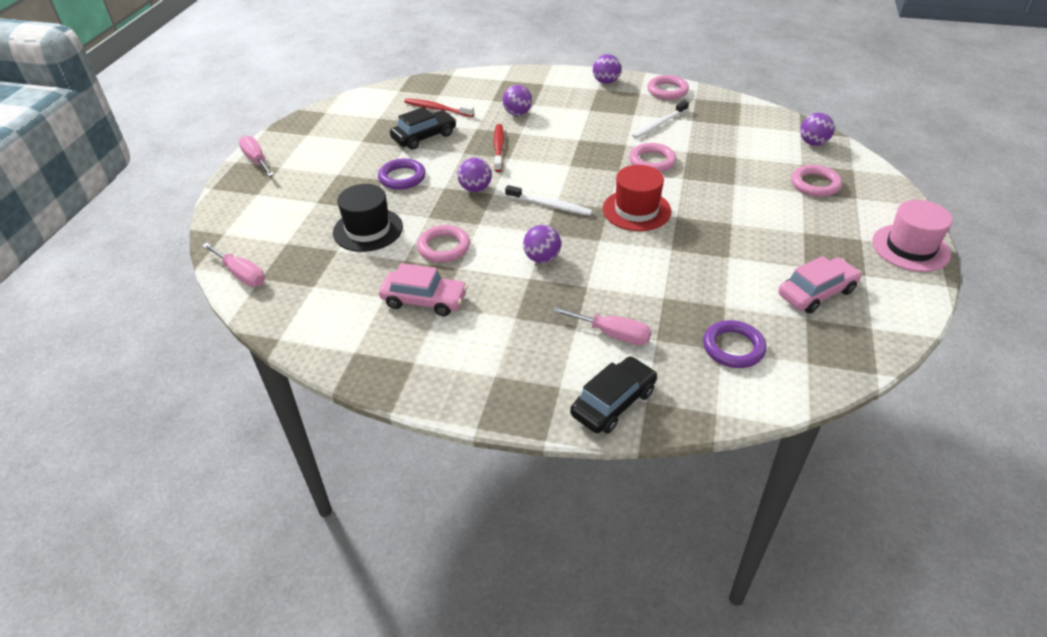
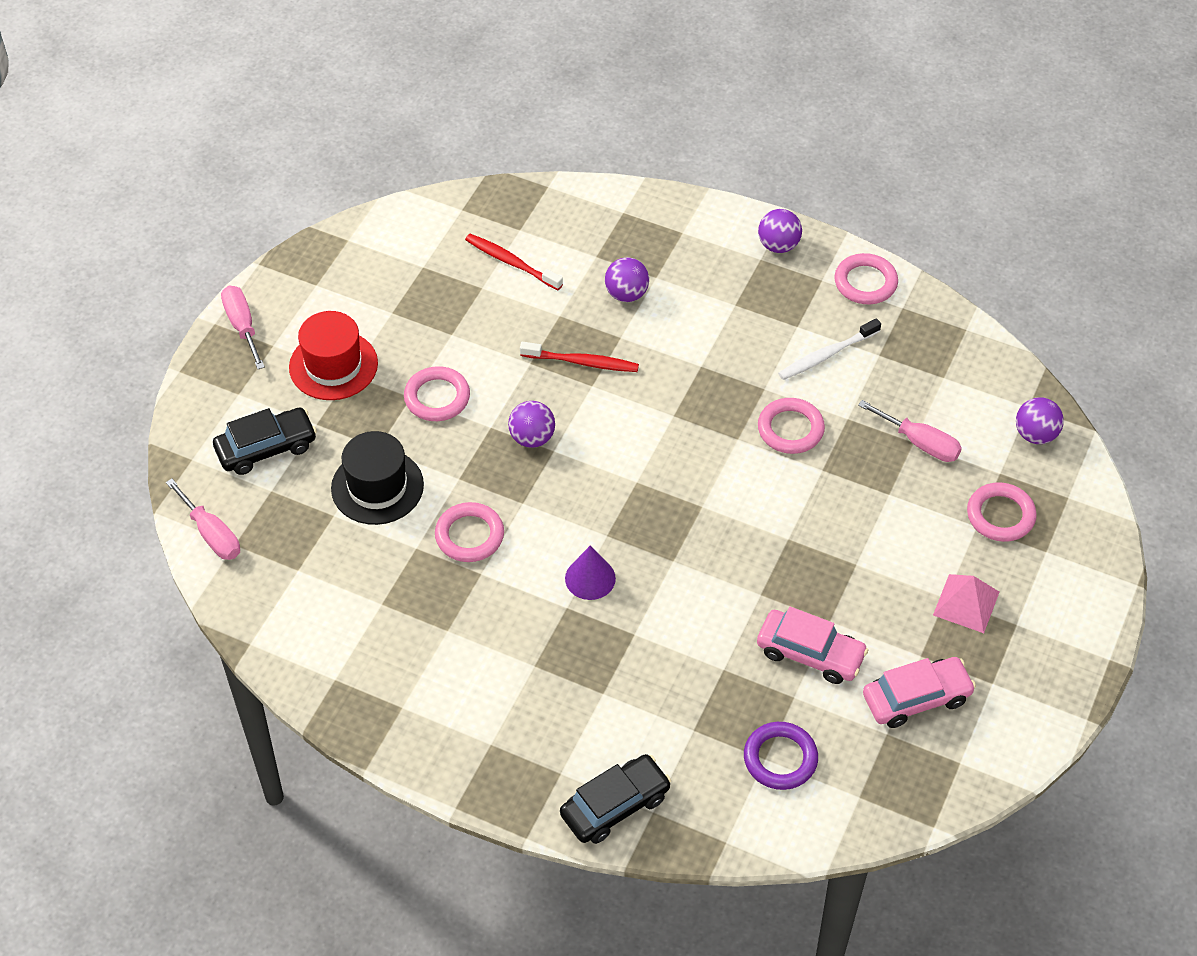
camera: 10 degrees right, 10 degrees up
(402, 177) = (437, 397): purple ring -> pink ring
(424, 137) = (481, 320): black car -> black car (266, 448)
(424, 300) = (429, 618): pink car -> pink car (810, 653)
(498, 148) = (582, 362): red toothbrush -> red toothbrush turned 90 degrees clockwise
(542, 258) = (590, 578): purple ball -> purple cone
(550, 206) = (625, 488): white toothbrush -> none
(612, 334) = (643, 712): pink screwdriver -> pink screwdriver (920, 443)
(636, 210) = (738, 517): red hat -> red hat (333, 365)
(819, 233) = (966, 603): none -> pink pyramid
(910, 248) = (1073, 650): pink hat -> none

